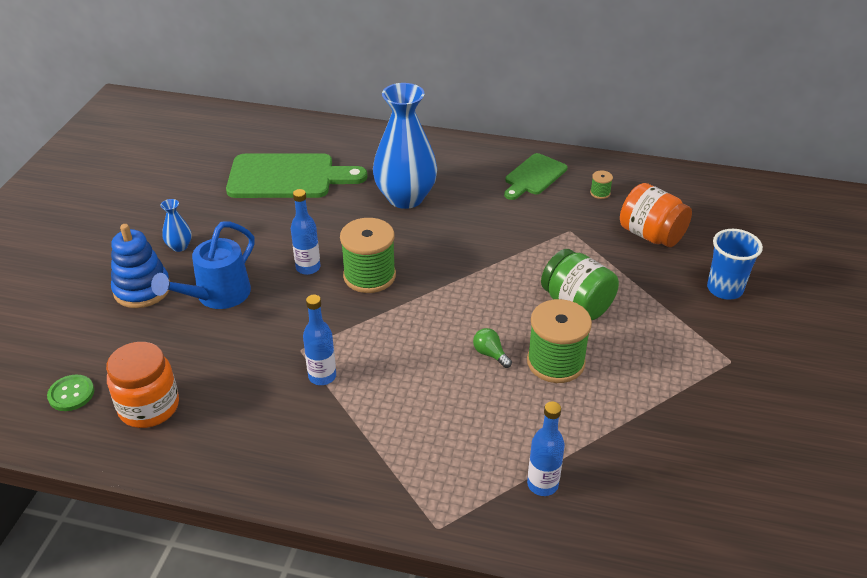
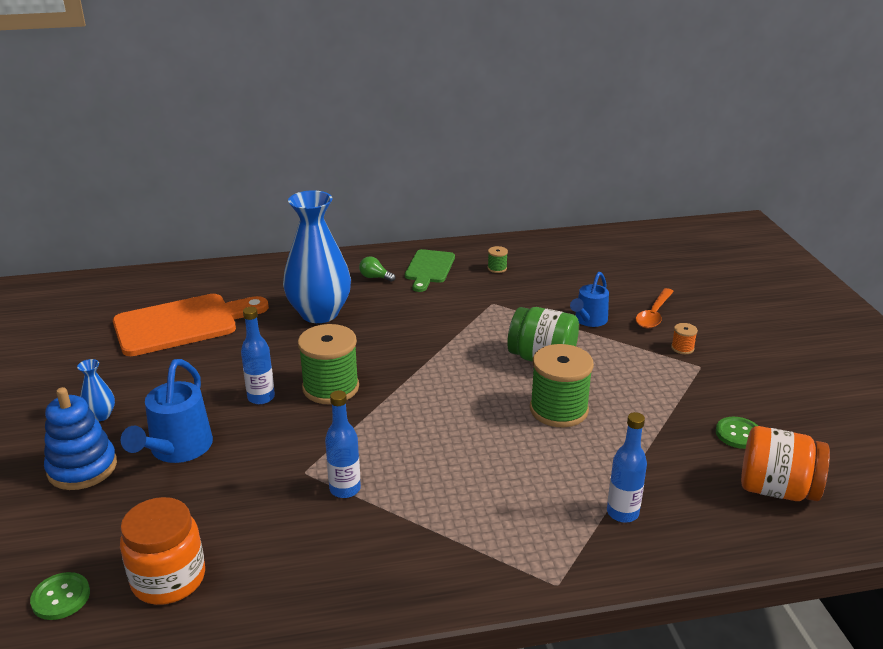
camera: 25 degrees left, 10 degrees down
(287, 177) = (182, 324): green cutting board -> orange cutting board
(490, 354) = (495, 420): green light bulb -> green light bulb (375, 277)
(651, 235) = (564, 290): orange jar -> orange jar (777, 489)
(652, 276) = (588, 320): none -> blue watering can
(715, 446) = (738, 434): none -> green button
(724, 289) = (653, 315): blue cup -> orange spoon
(727, 335) = (682, 348): none -> orange spool

